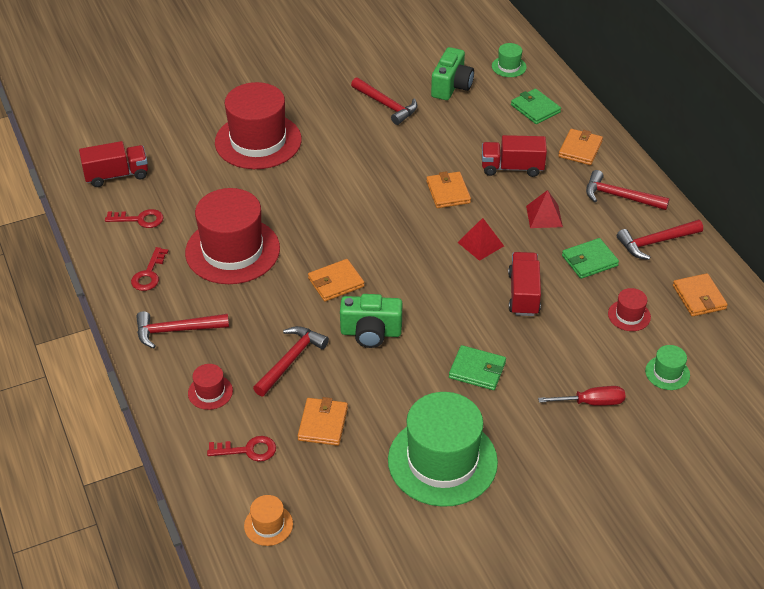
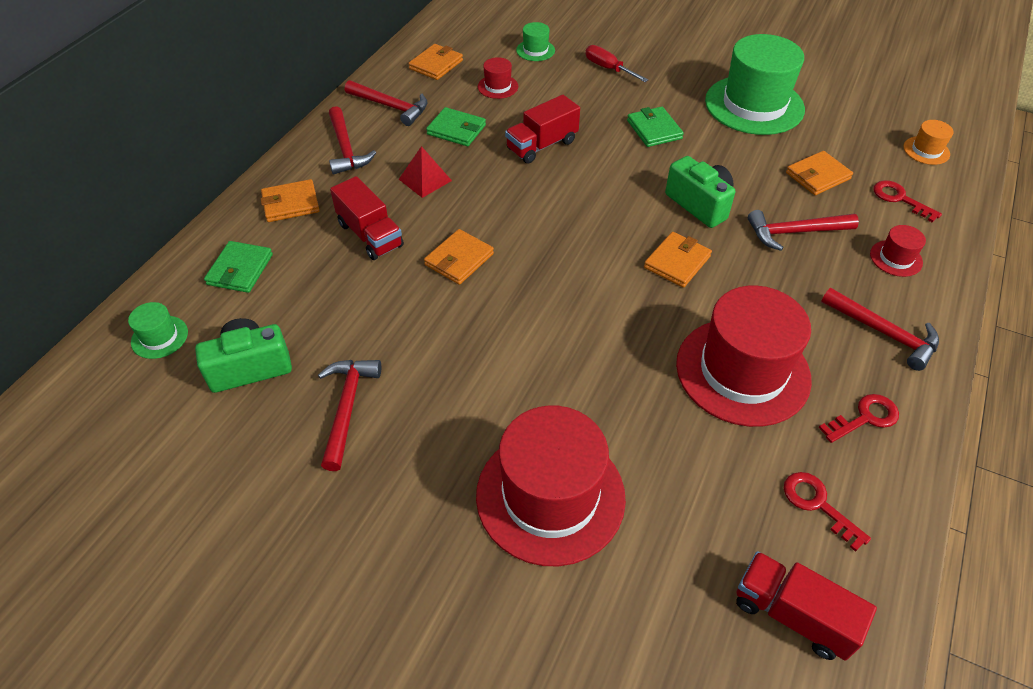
camera: 130 degrees left, 5 degrees up
(336, 282) = (677, 262): orange wallet -> orange wallet turned 75 degrees counterclockwise
(480, 244) = (509, 199): red pyramid -> none

